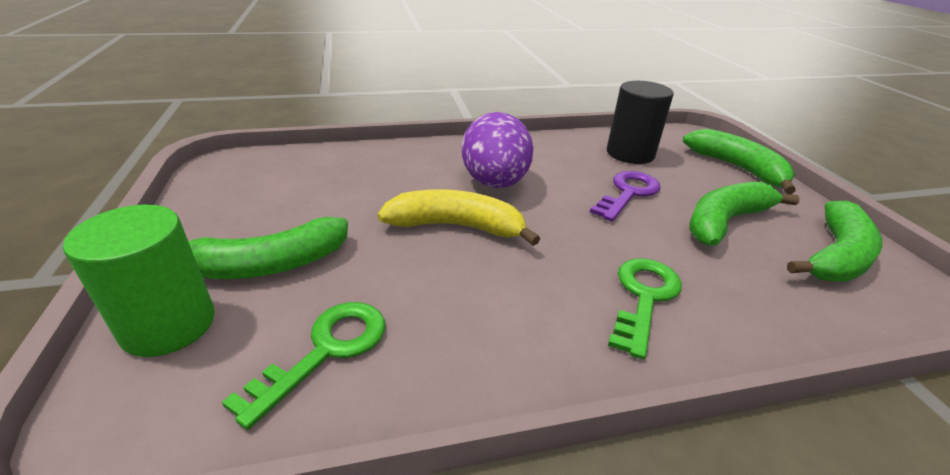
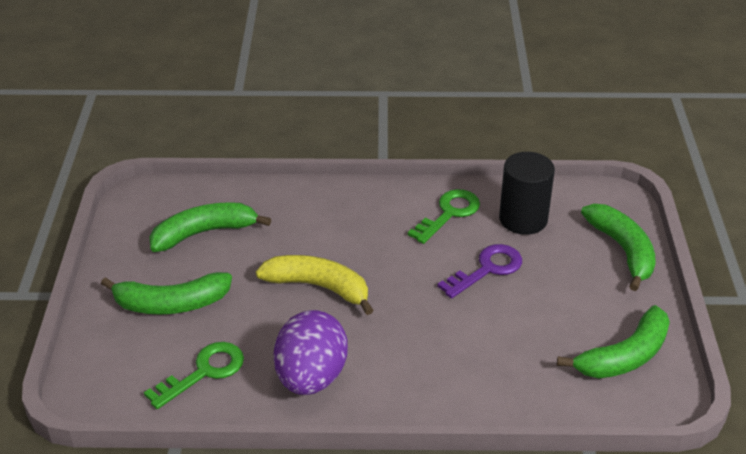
camera: 15 degrees right, 5 degrees up
(169, 325) = (110, 341): green cylinder -> none
(495, 183) = (369, 244): purple egg -> purple egg (311, 377)
(644, 298) = (434, 368): green key -> green key (449, 214)
(725, 221) = (555, 311): green banana -> green banana (204, 233)

